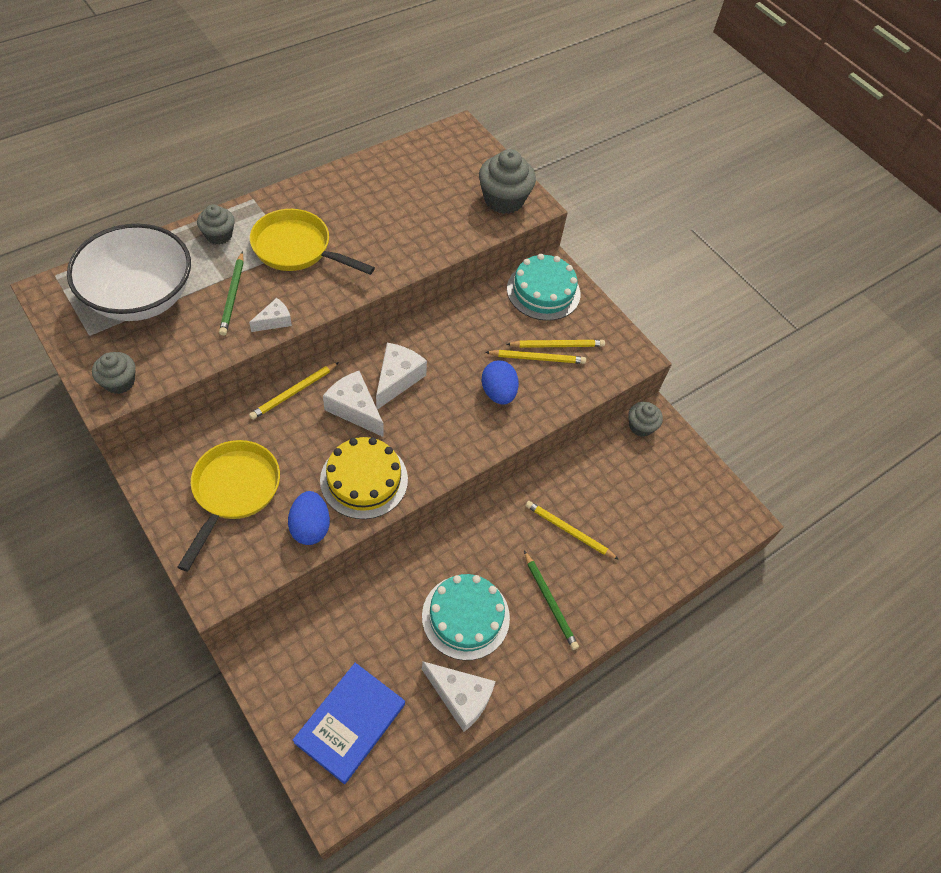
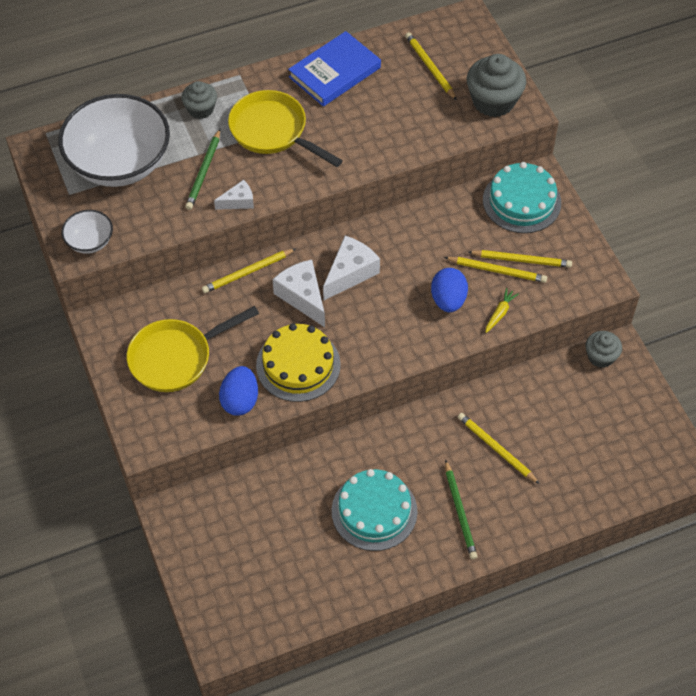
camera: 20 degrees right, 0 degrees up
(119, 382) = (90, 241): grey cupcake -> white bowl
(234, 491) = (176, 357): yellow pan -> yellow pan turned 150 degrees counterclockwise
(350, 723) = (247, 584): blue book -> blue book (335, 72)
(437, 175) = (430, 67): none -> yellow pencil
(460, 697) = (353, 581): white cheese -> none
(550, 398) = (500, 313): none -> yellow carrot

